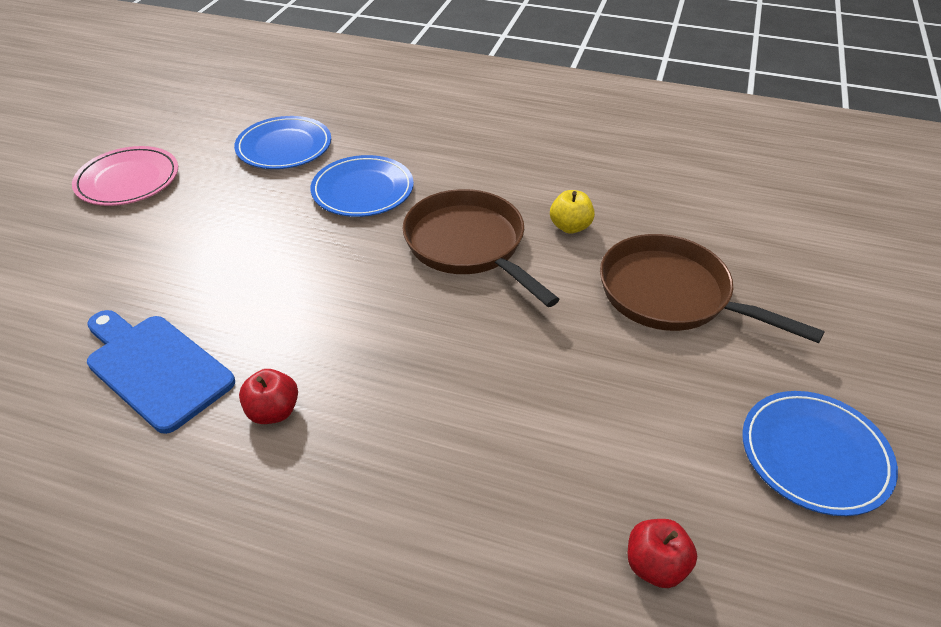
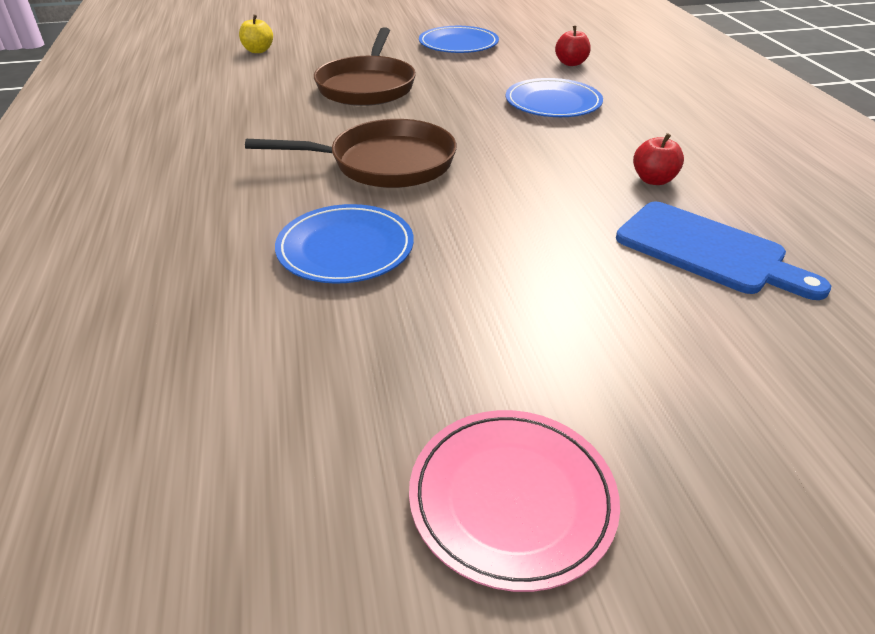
camera: 120 degrees left, 5 degrees down
(156, 368) = (707, 251): blue cutting board -> blue cutting board turned 60 degrees counterclockwise
(284, 147) = (289, 360): blue plate -> blue plate (553, 103)
(469, 245) = (384, 163): brown pan -> brown pan turned 120 degrees counterclockwise
(570, 227) = (316, 130): yellow apple -> yellow apple (258, 51)

